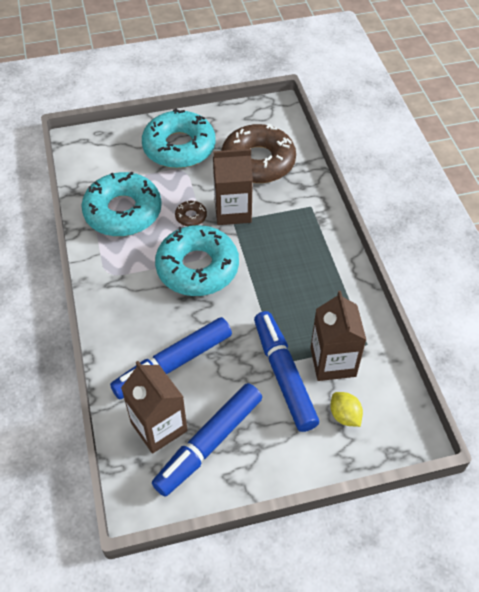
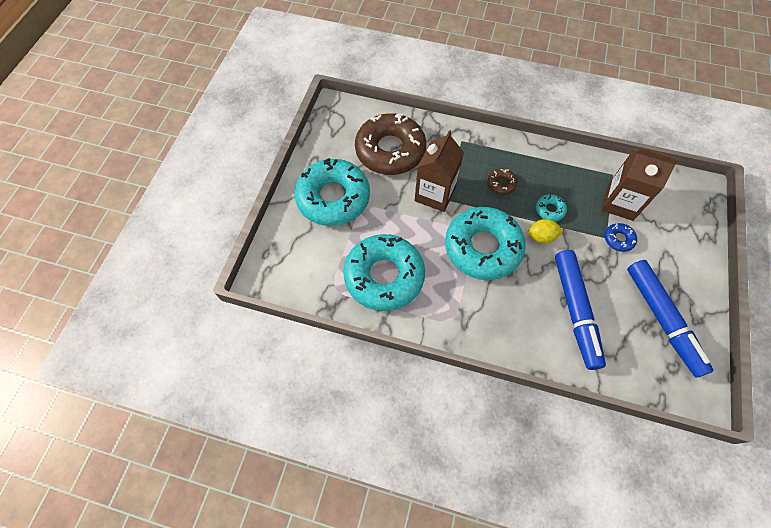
camera: 60 degrees left, 10 degrees up
(159, 427) = (633, 349): brown carton -> none
(191, 216) = (422, 226): brown donut -> brown donut (501, 184)
(278, 304) = (549, 210): none -> turquoise donut
(284, 375) = (618, 239): blue marker -> blue donut
(344, 415) = (669, 219): yellow lemon -> yellow lemon (541, 237)

